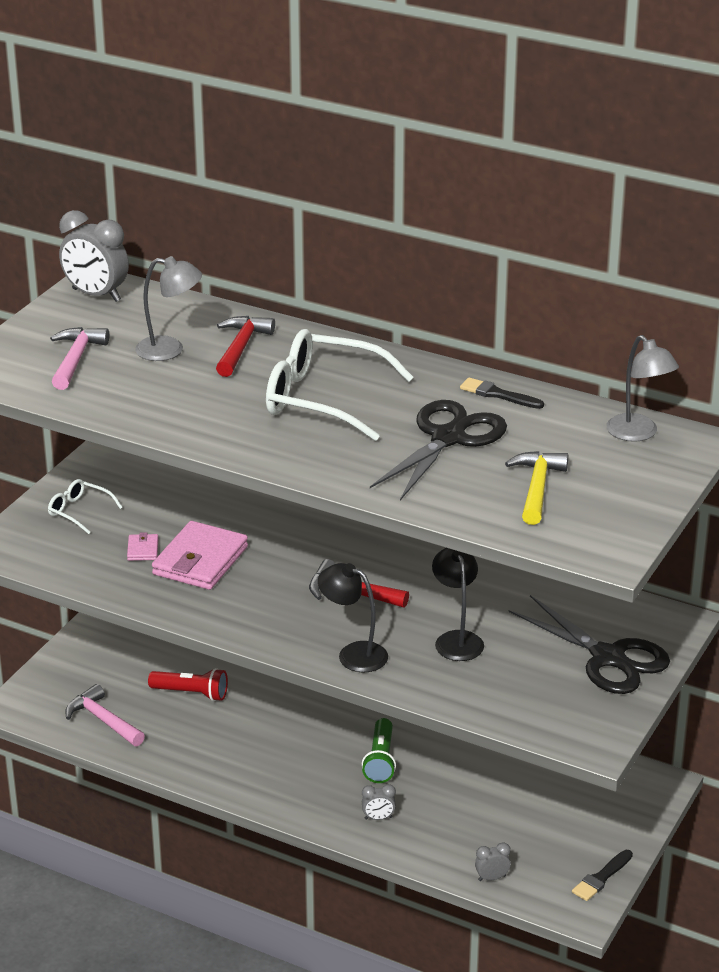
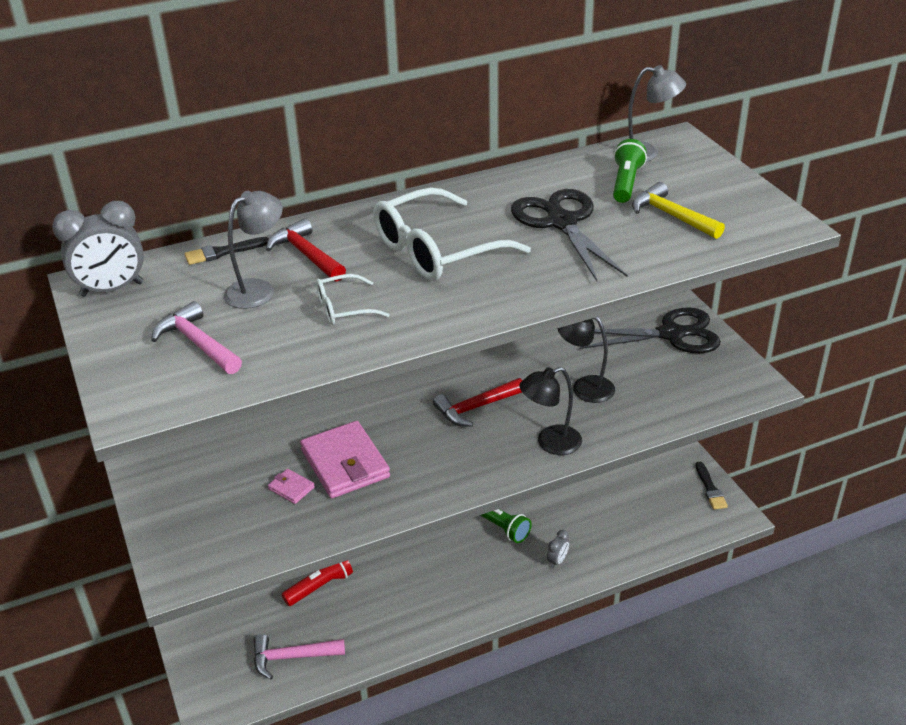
camera: 50 degrees left, 5 degrees up
(79, 511) = (192, 499): white glasses -> white glasses (343, 308)
(492, 878) = (667, 539): grey clock -> none
(498, 394) = (528, 180): black brush -> black brush (223, 252)
(564, 444) = (625, 183): none -> green flashlight

